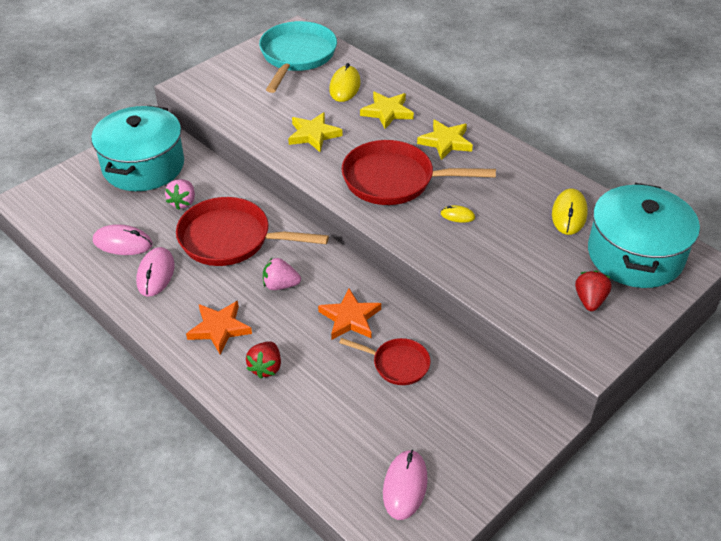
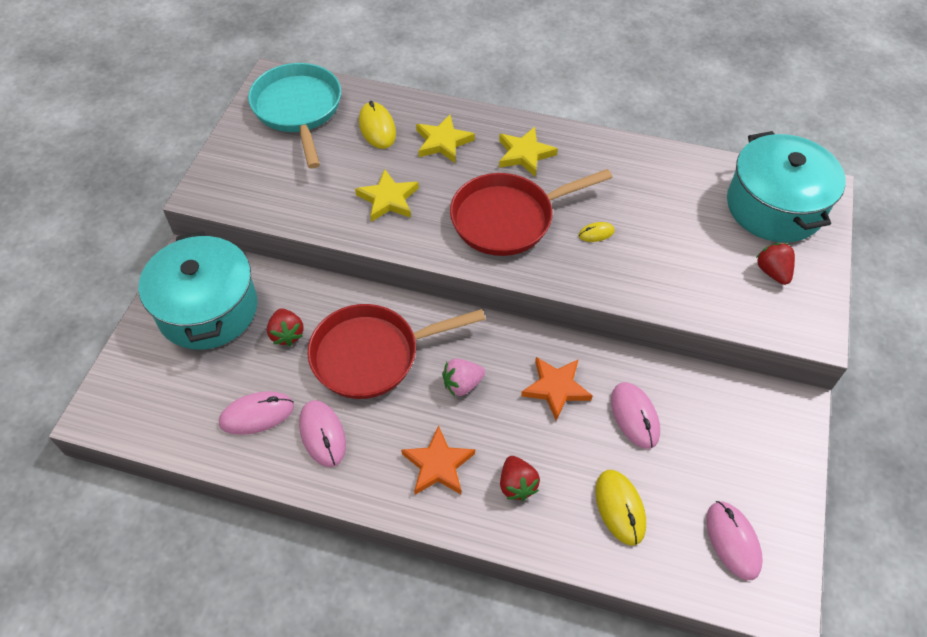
camera: 30 degrees left, 10 degrees up
(183, 202) = (287, 334): pink strawberry -> red strawberry
(397, 364) = (634, 416): red pan -> pink mouse
(569, 214) = (691, 188): yellow mouse -> yellow mouse (620, 508)

